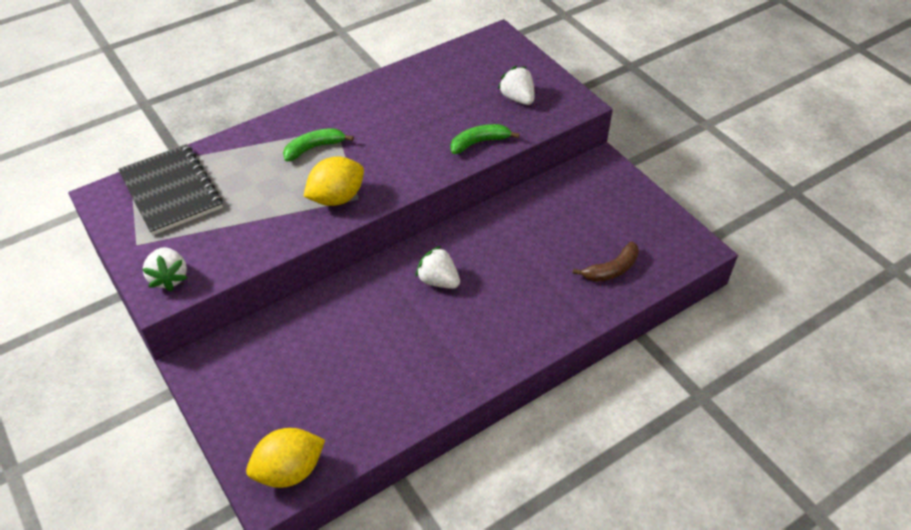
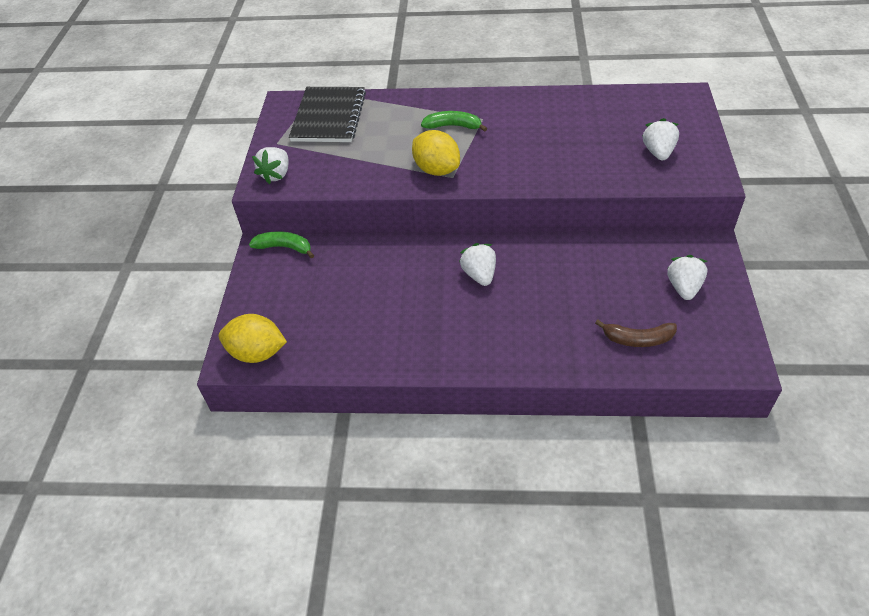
camera: 40 degrees right, 0 degrees up
(336, 198) = (436, 169): yellow lemon -> yellow lemon turned 45 degrees clockwise
(479, 142) = (590, 175): green banana -> green banana (284, 247)
(610, 208) = (683, 287): none -> white strawberry

